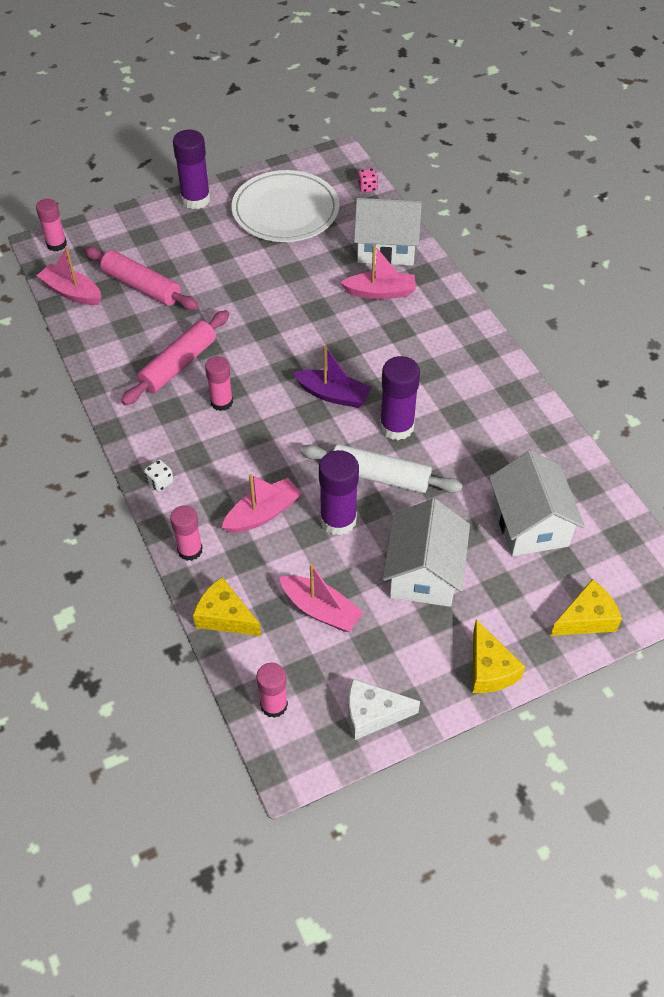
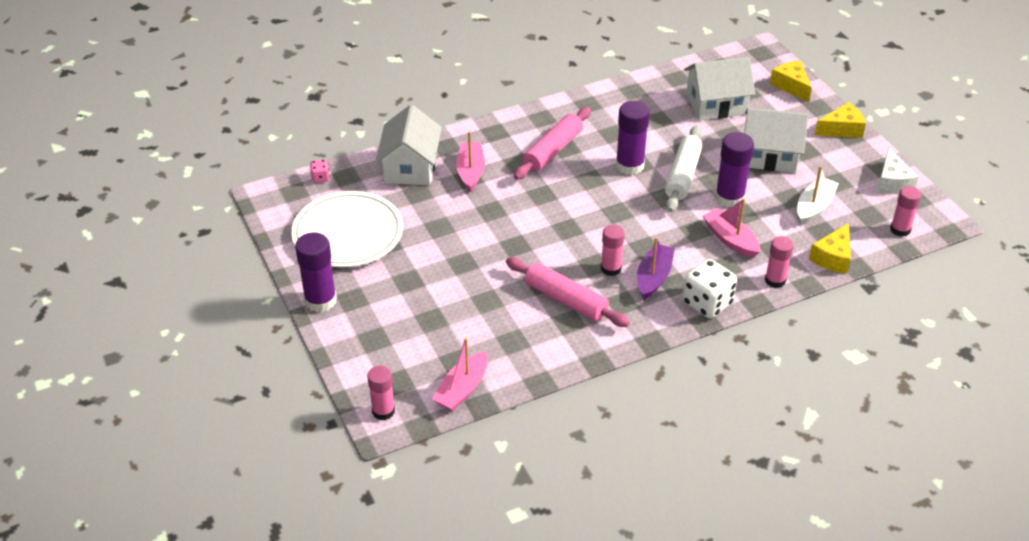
camera: 90 degrees left, 10 degrees down
(142, 286) = (456, 334): pink rolling pin -> pink rolling pin (553, 150)
(160, 482) = (707, 303): white dice -> white dice, size x2.08
(320, 610) = (814, 207): pink boat -> white boat
(333, 395) = (597, 200): purple boat -> purple boat (653, 277)

